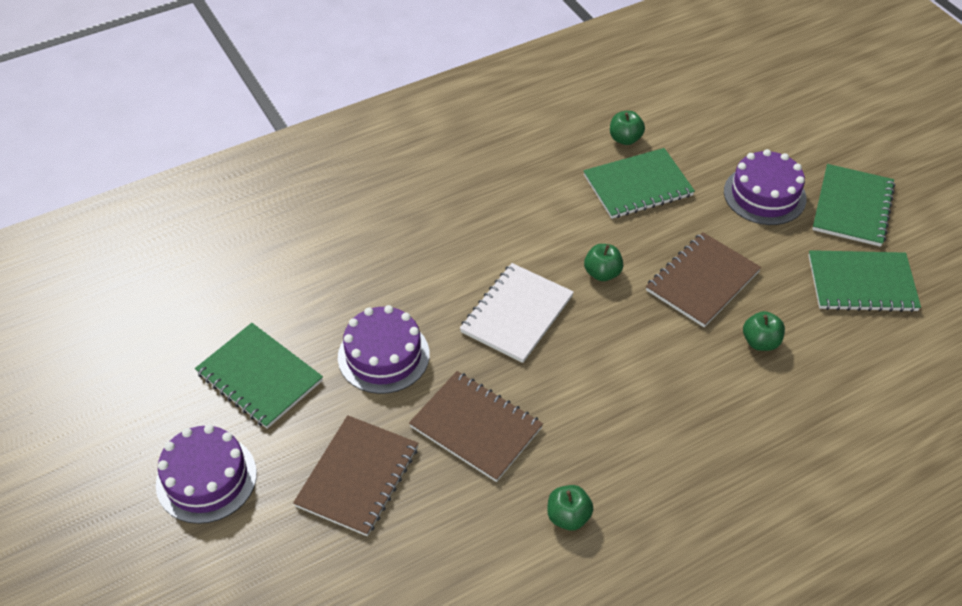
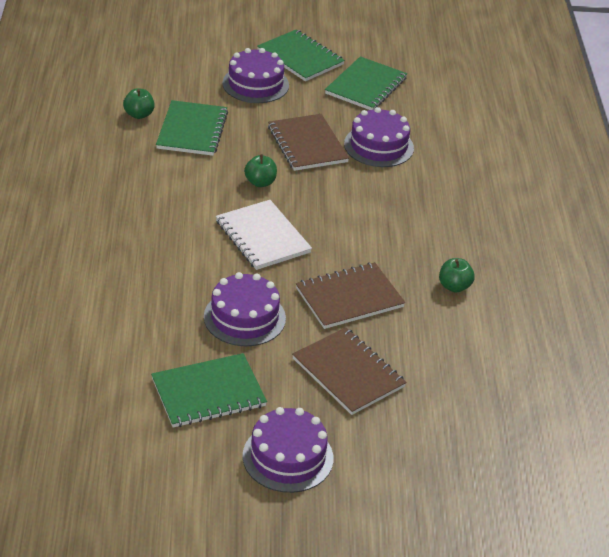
camera: 65 degrees left, 10 degrees down
(760, 342) = (378, 146): green apple -> purple cake

